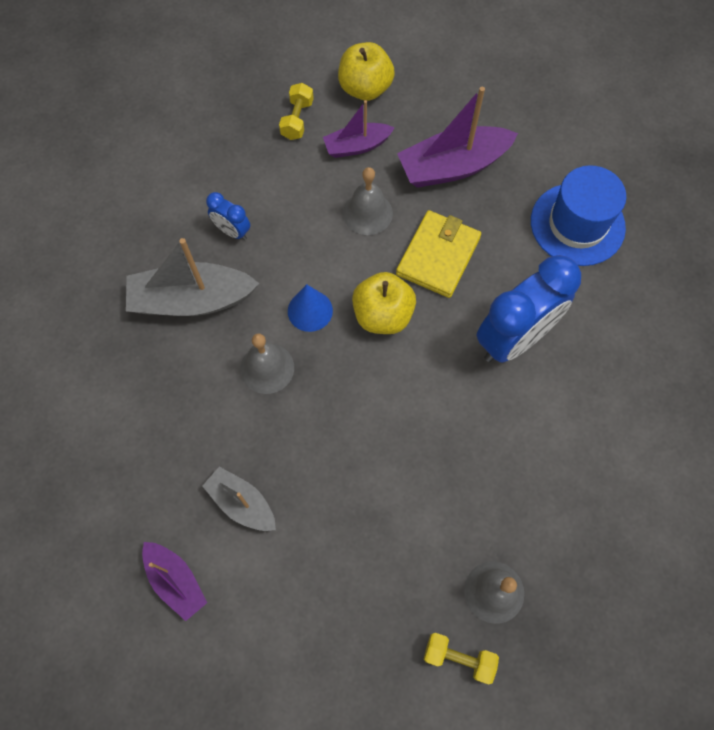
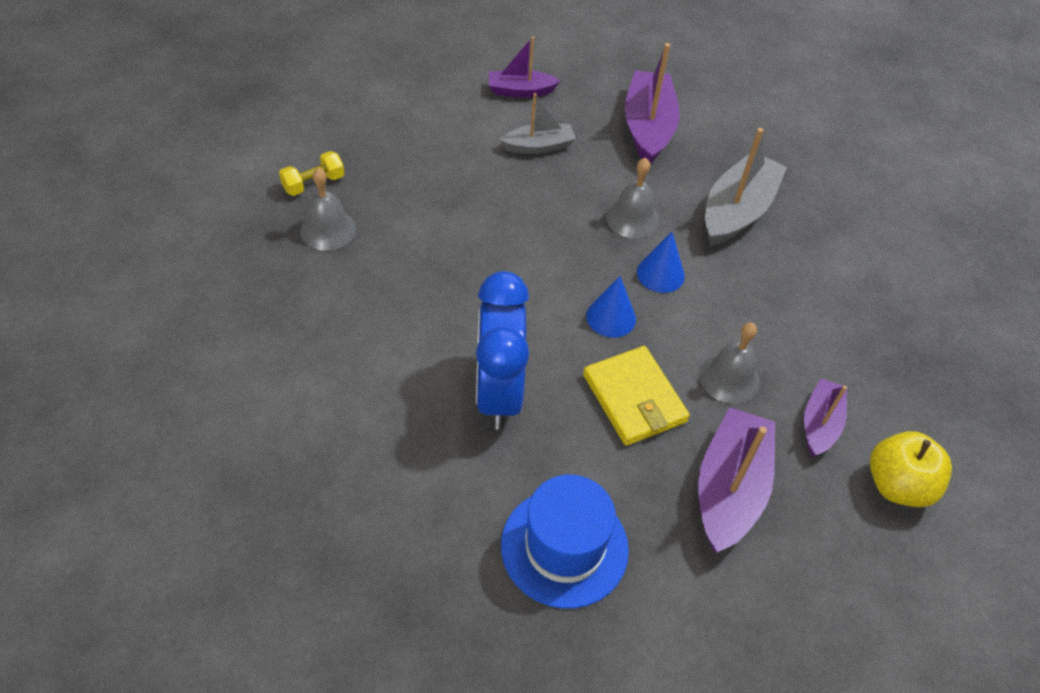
camera: 125 degrees right, 15 degrees down
(138, 431) = (648, 127): none -> purple boat
(232, 231) = (788, 272): blue clock -> none
(297, 119) = (892, 397): yellow dumbbell -> none
(383, 315) = (611, 317): yellow apple -> blue cone

